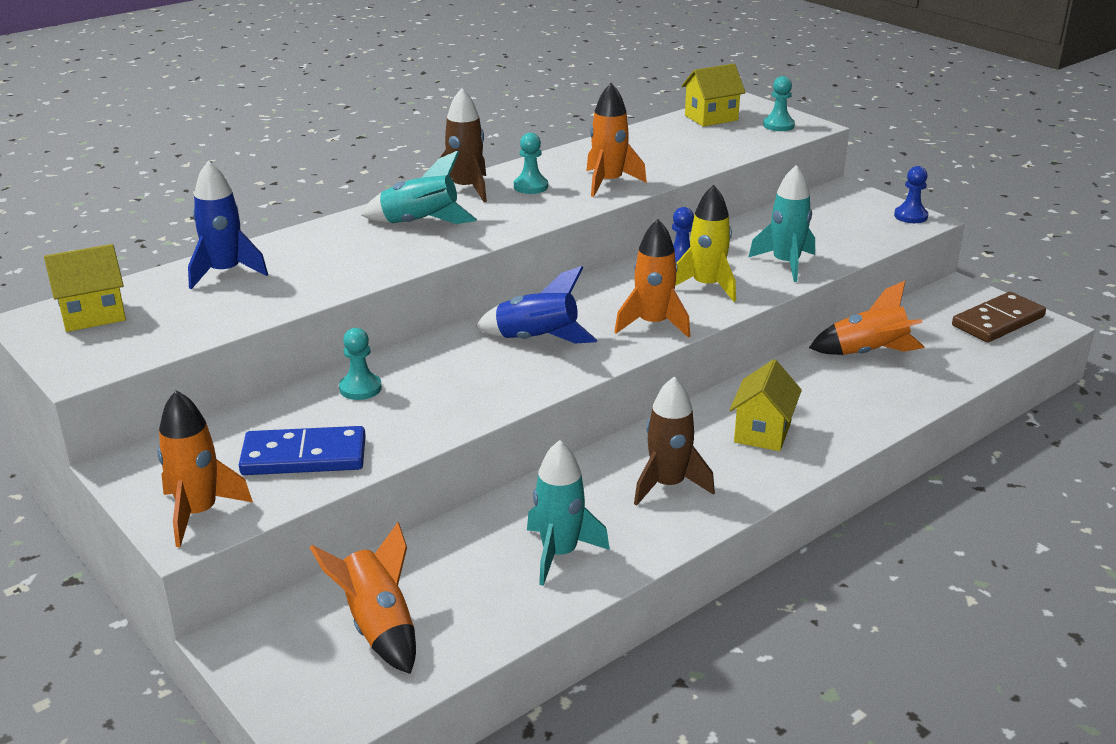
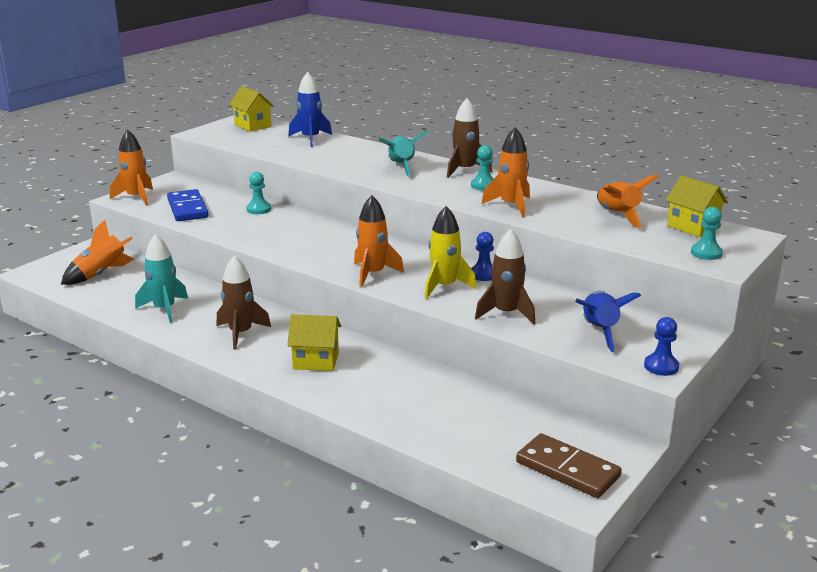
camera: 75 degrees right, 5 degrees down
(537, 340) = (334, 243): blue rocket -> blue rocket (599, 331)
(786, 264) = (506, 313): turquoise rocket -> brown rocket
(868, 353) = (460, 400): orange rocket -> orange rocket (617, 215)

